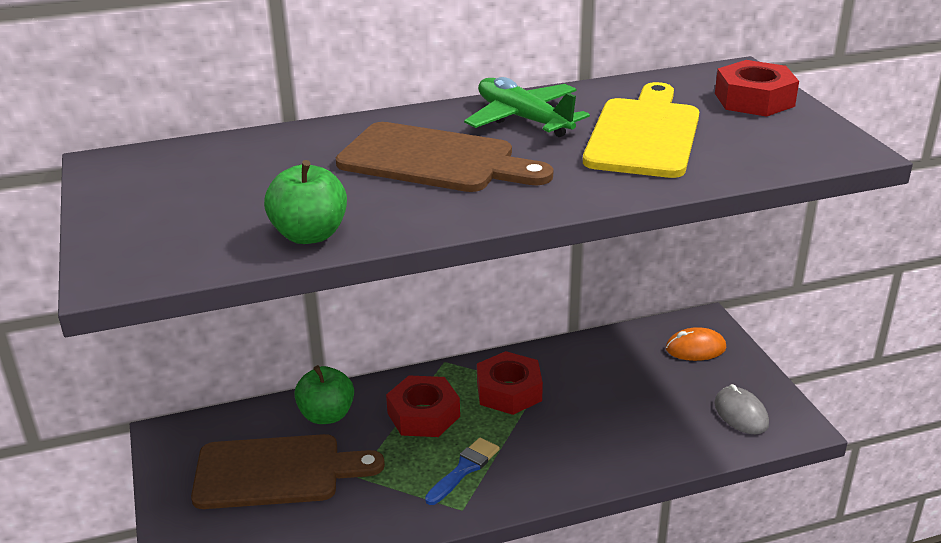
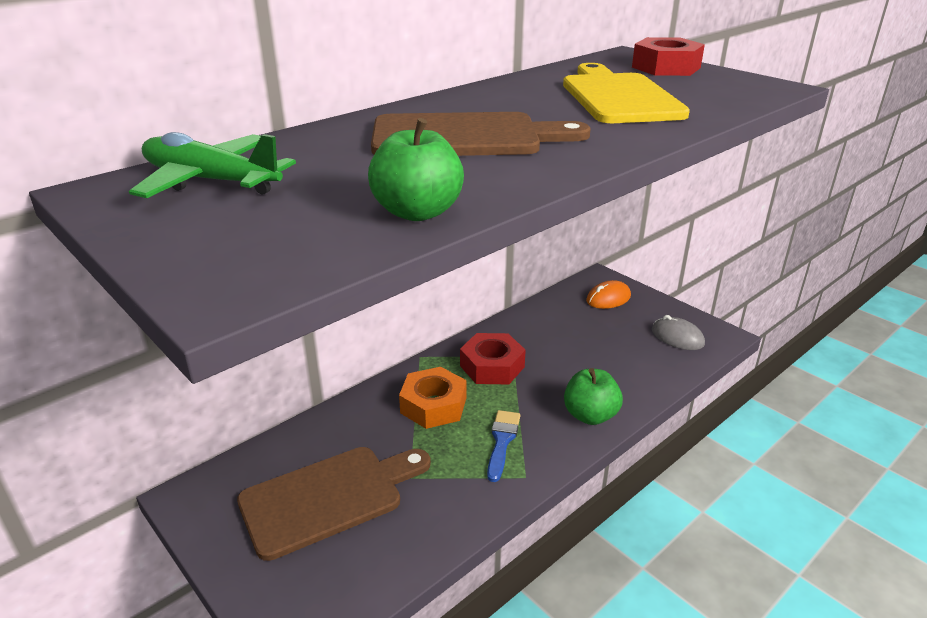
camera: 25 degrees left, 0 degrees up
(326, 415) = (344, 430): green apple -> green apple (590, 415)
(423, 415) = (433, 405): red nut -> orange nut
(523, 119) = (505, 100): green plane -> green plane (210, 181)

